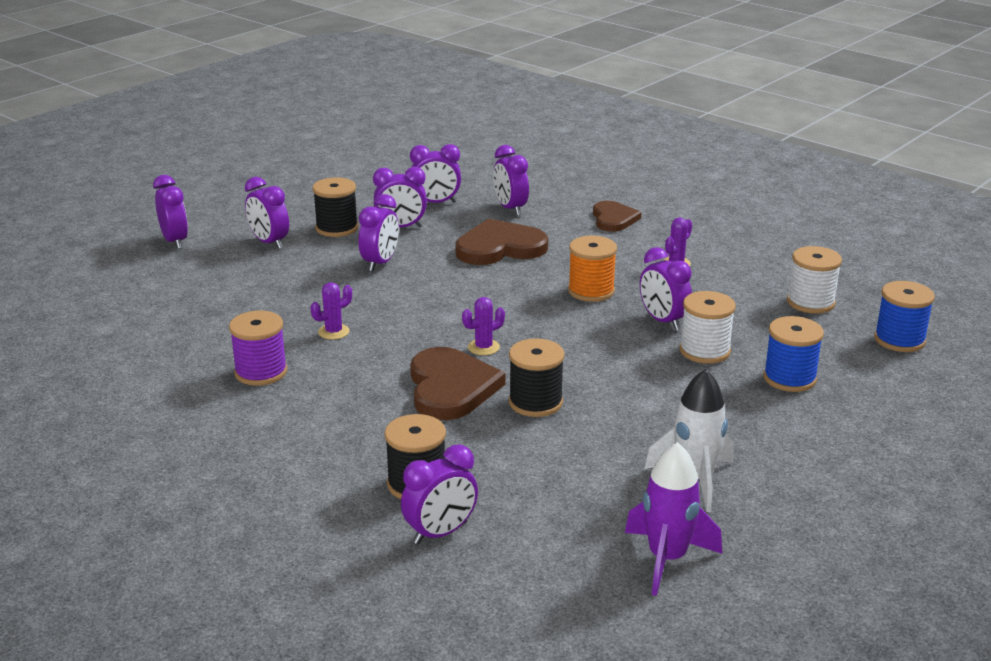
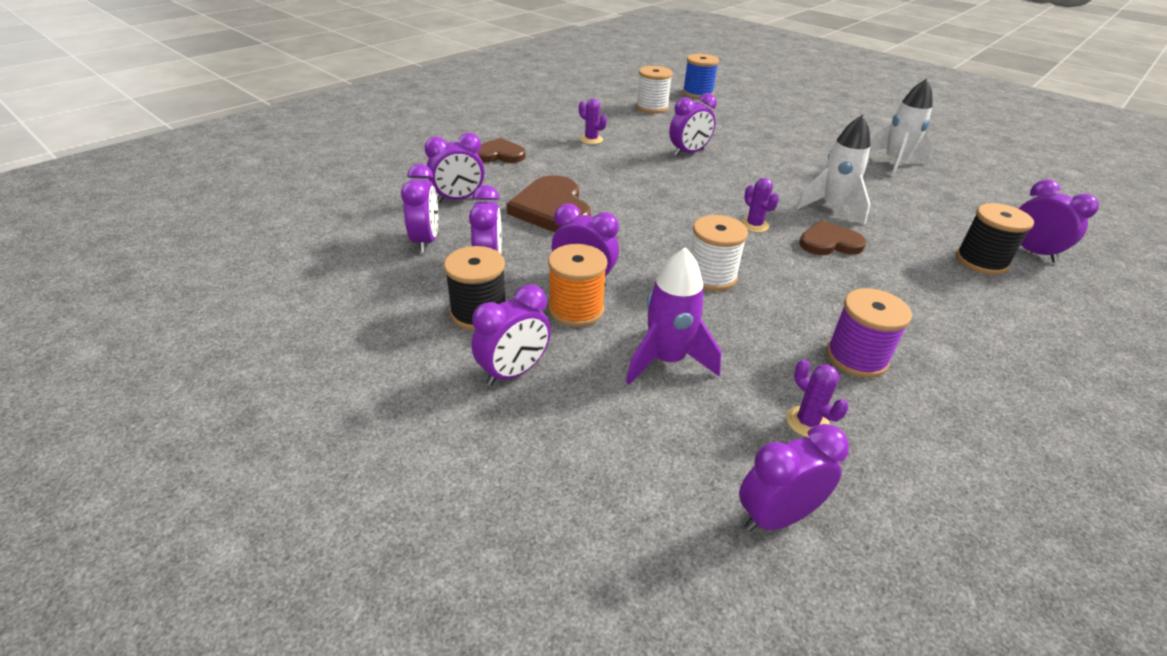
camera: 90 degrees left, 10 degrees up
(175, 241) = (490, 486): purple clock -> purple clock (776, 516)
(333, 332) = (751, 309): purple cactus -> purple cactus (807, 422)
(451, 388) = (829, 243): brown heart -> brown heart, size x0.64
(535, 402) = (832, 207): black spool -> white rocket
(591, 291) = (642, 174): orange spool -> orange spool (576, 309)
(667, 559) = (984, 178): purple rocket -> purple rocket (666, 360)
(704, 351) = (730, 144): white spool -> white spool (711, 276)
(789, 378) = (757, 125): blue spool -> none

